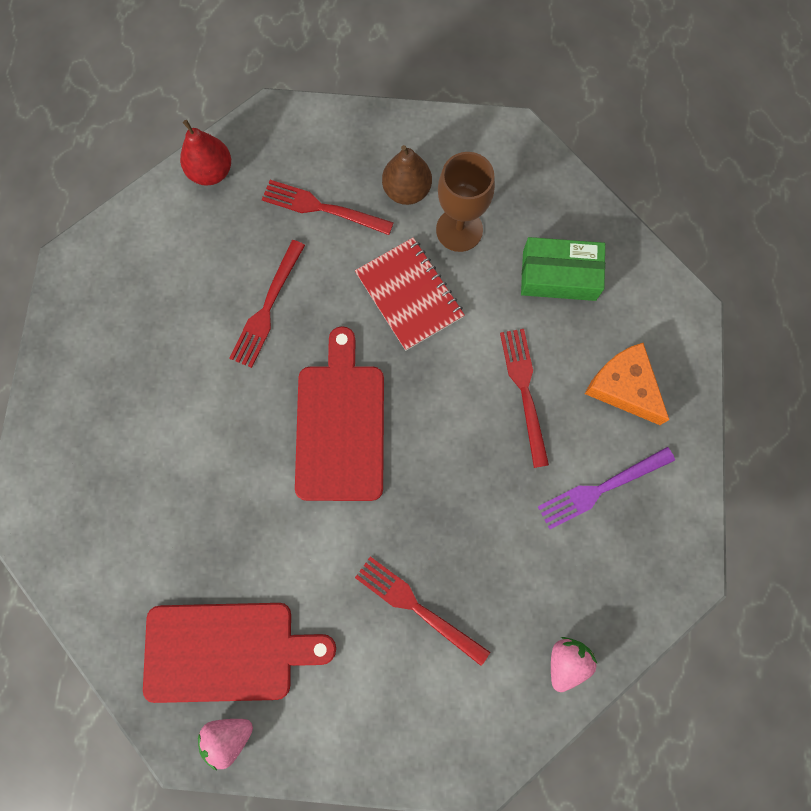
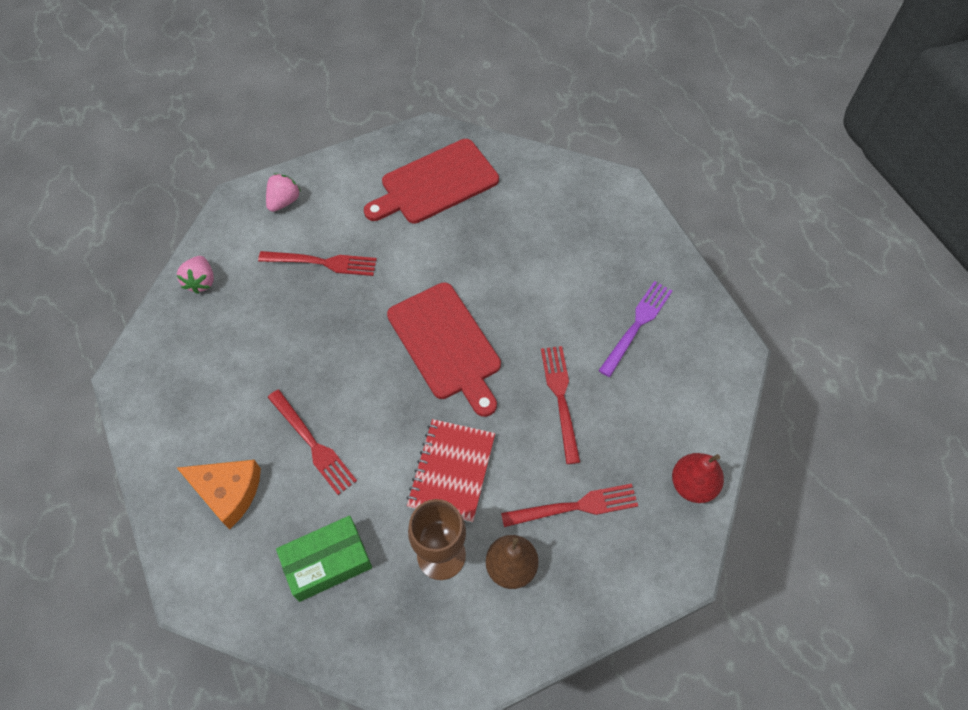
camera: 150 degrees right, 15 degrees down
(228, 736) = (405, 147): pink strawberry -> pink strawberry (284, 201)
(409, 295) = (452, 471): red notebook -> red notebook turned 75 degrees clockwise
(601, 489) = (218, 402): purple fork -> purple fork (637, 325)

